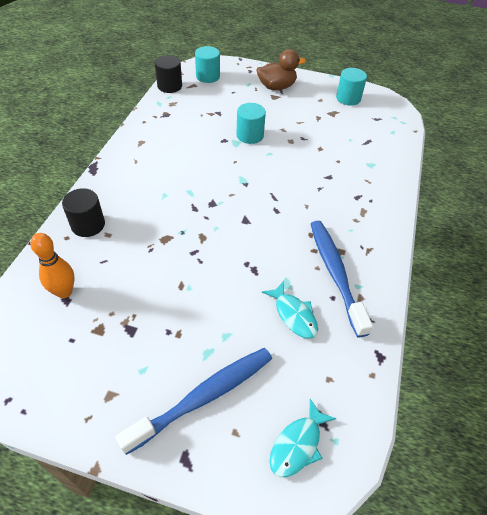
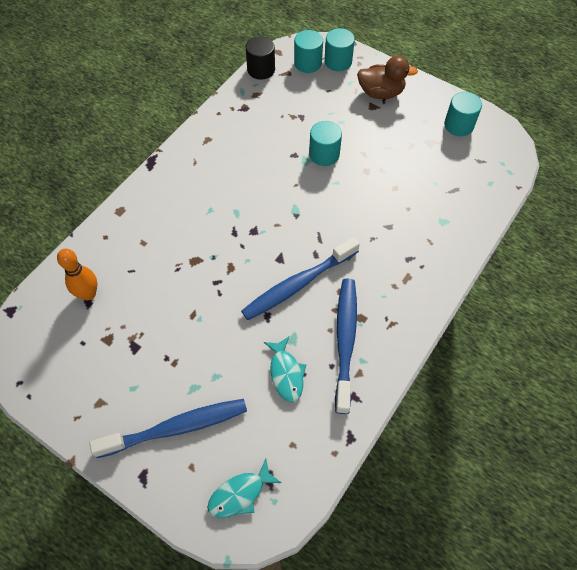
camera: 20 degrees right, 10 degrees up
(88, 225) = (128, 228): black cylinder -> none
(232, 72) = (338, 62): none -> turquoise cylinder
(271, 237) = (297, 284): none -> blue toothbrush

